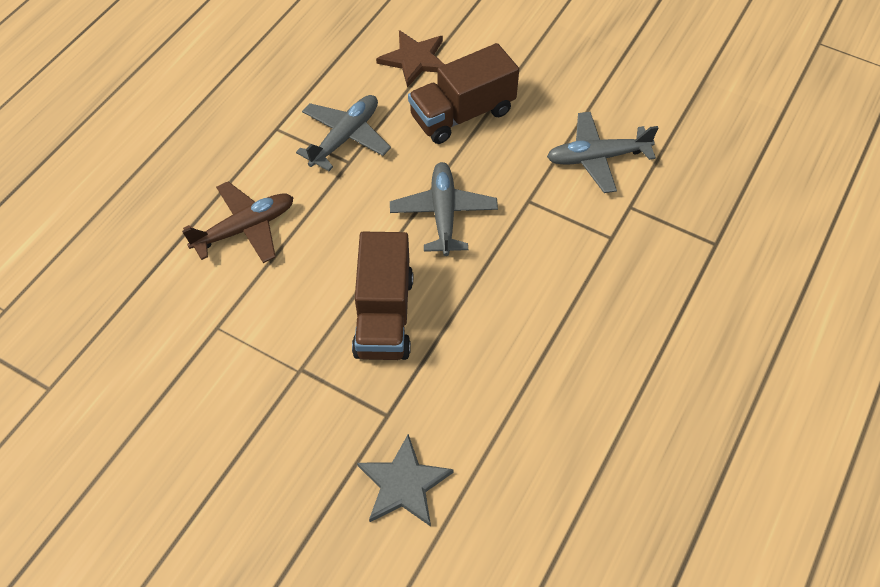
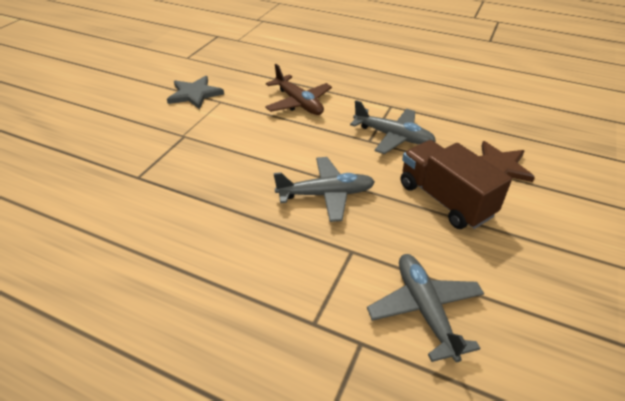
camera: 85 degrees right, 15 degrees down
(384, 315) = (224, 169): brown truck -> none
(404, 484) = (79, 189): grey star -> grey star (195, 94)

